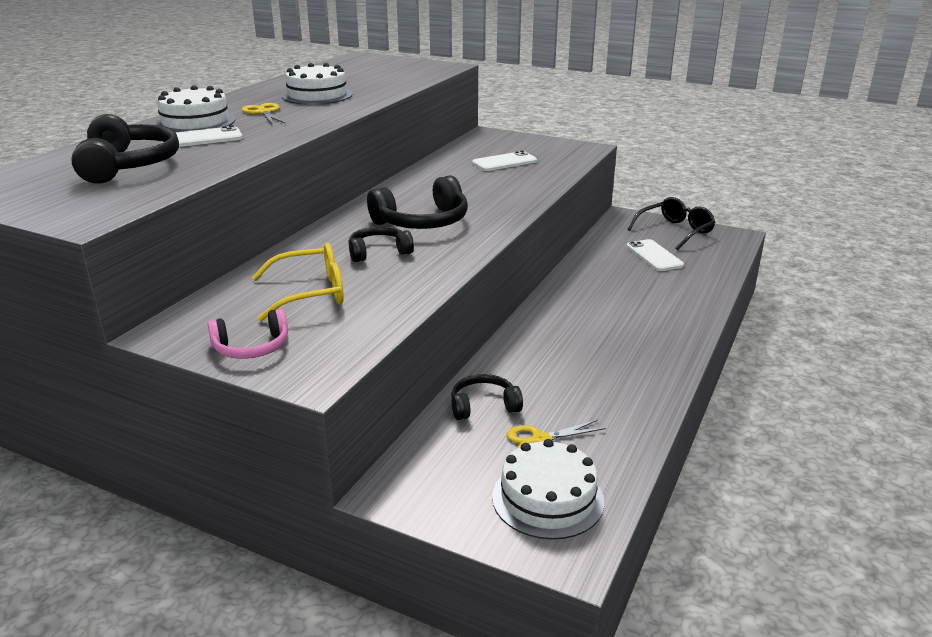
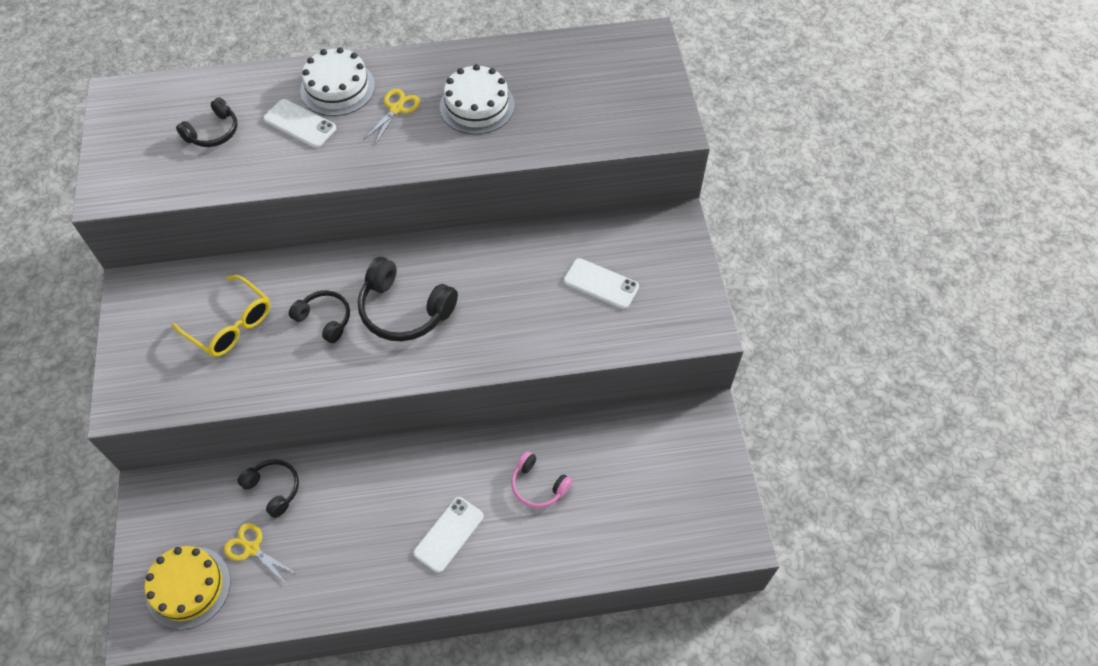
camera: 55 degrees right, 30 degrees up
(128, 165) = (213, 132): black headphones -> black headphones, size x0.61
(251, 347) = (139, 346): pink headphones -> pink headphones (538, 485)
(547, 498) = (188, 587): white cake -> yellow cake
(654, 256) = (626, 485): white phone -> white phone (448, 534)
(675, 231) = (706, 478): black glasses -> none

